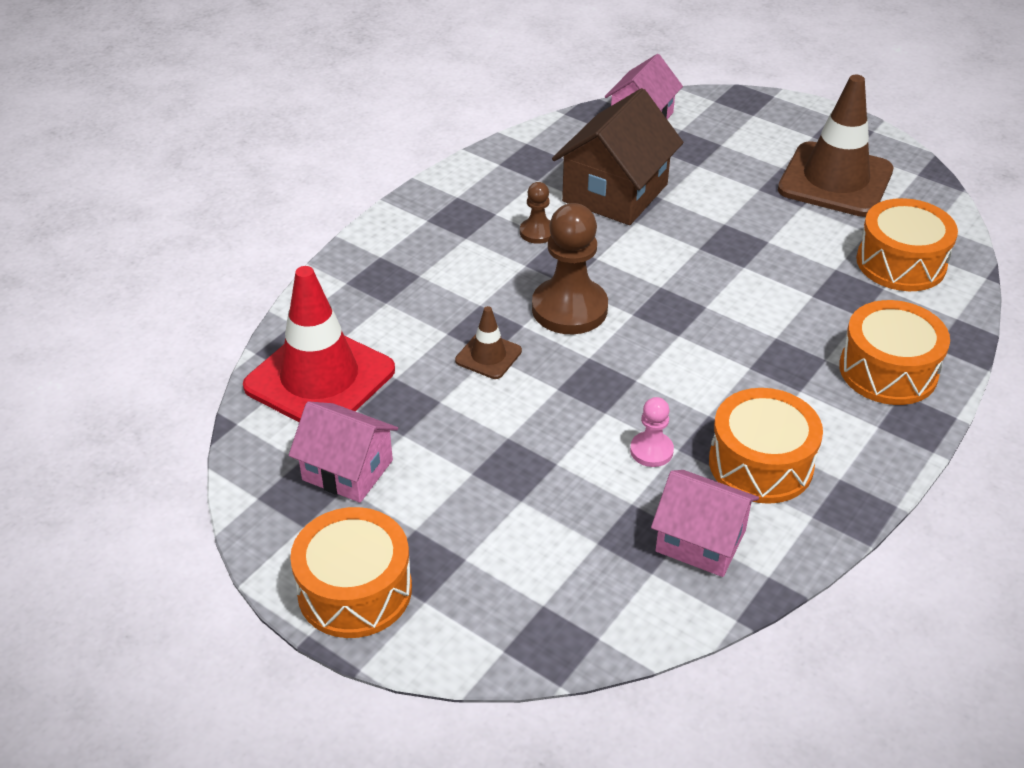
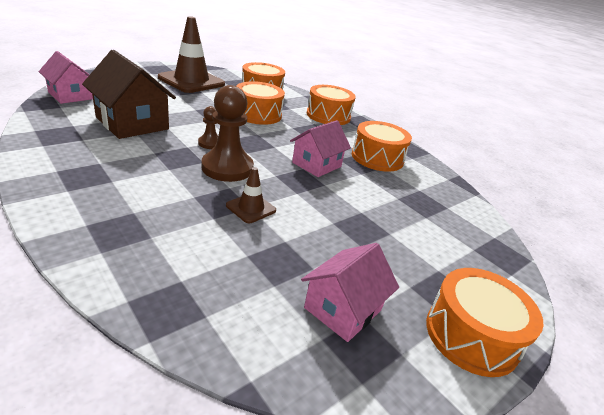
camera: 80 degrees left, 10 degrees down
(320, 378) = (221, 300): red traffic cone -> none
(537, 232) = (140, 155): brown pawn -> brown pawn (210, 143)
(651, 451) = (360, 181): pink pawn -> none
(700, 541) = (426, 188): pink house -> pink house (316, 164)
(783, 287) = (258, 114): none -> orange drum

